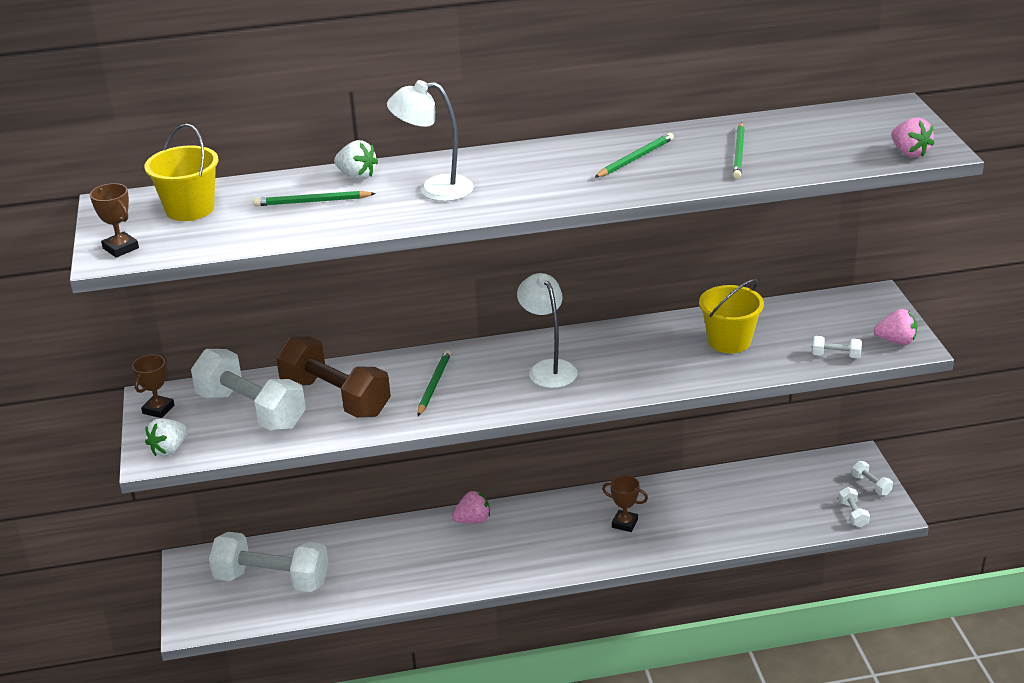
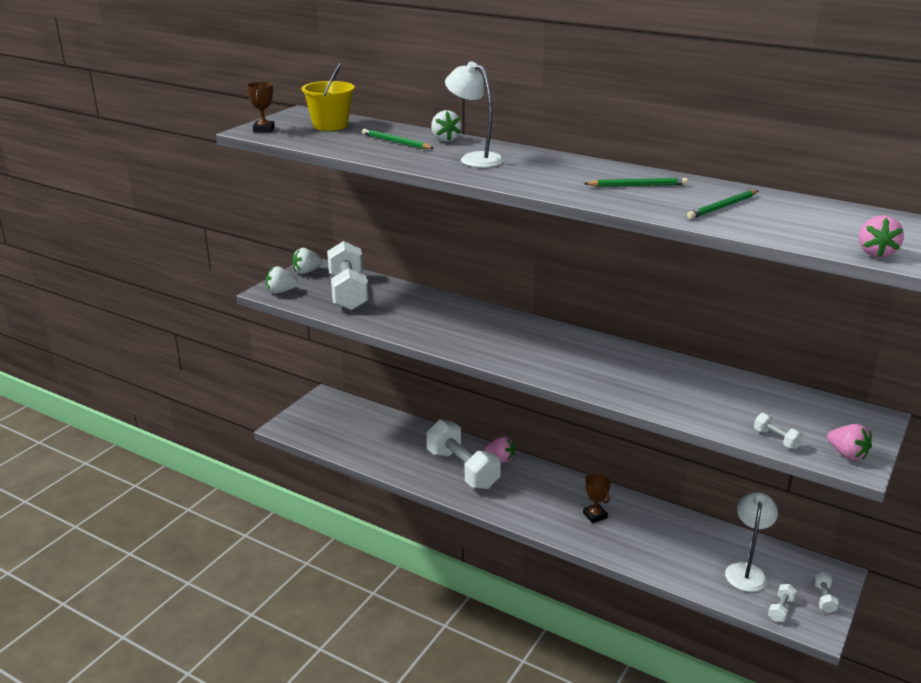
camera: 40 degrees right, 5 degrees down
(158, 409) = (307, 271): brown trophy -> white strawberry
(272, 579) = (351, 428): white dumbbell -> white dumbbell (463, 469)
(335, 397) = (400, 306): brown dumbbell -> none
(434, 384) = (464, 325): green pencil -> none
(548, 368) = (547, 349): white lamp -> white lamp (746, 571)
(729, 341) = (702, 391): yellow bucket -> none

